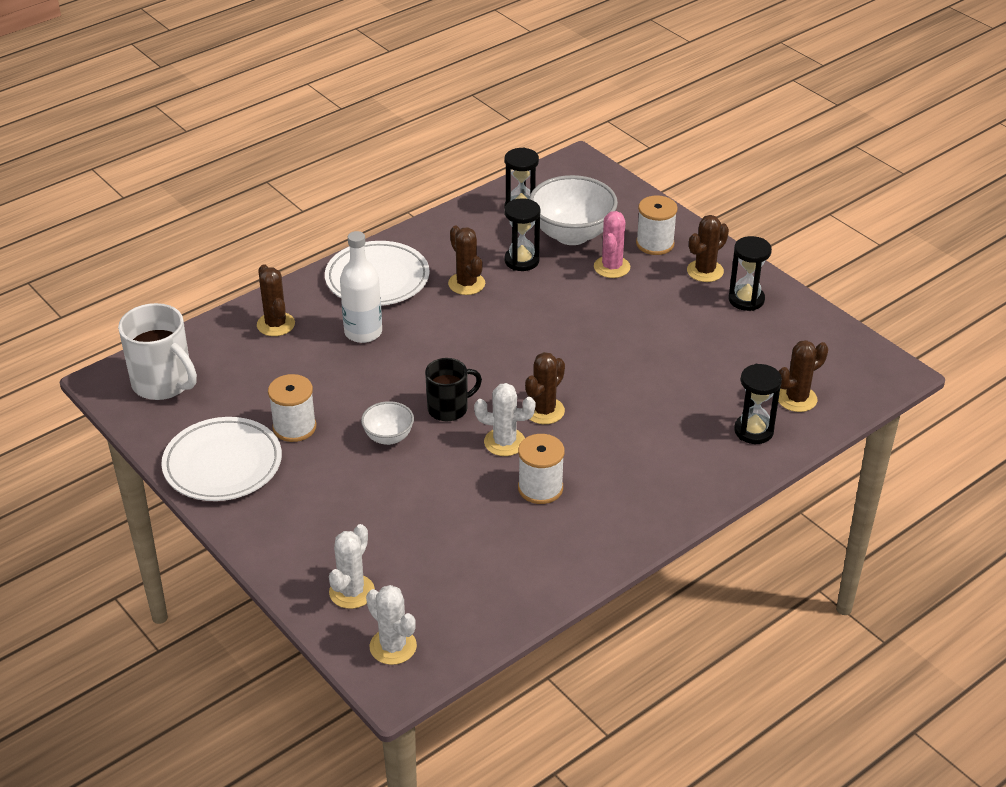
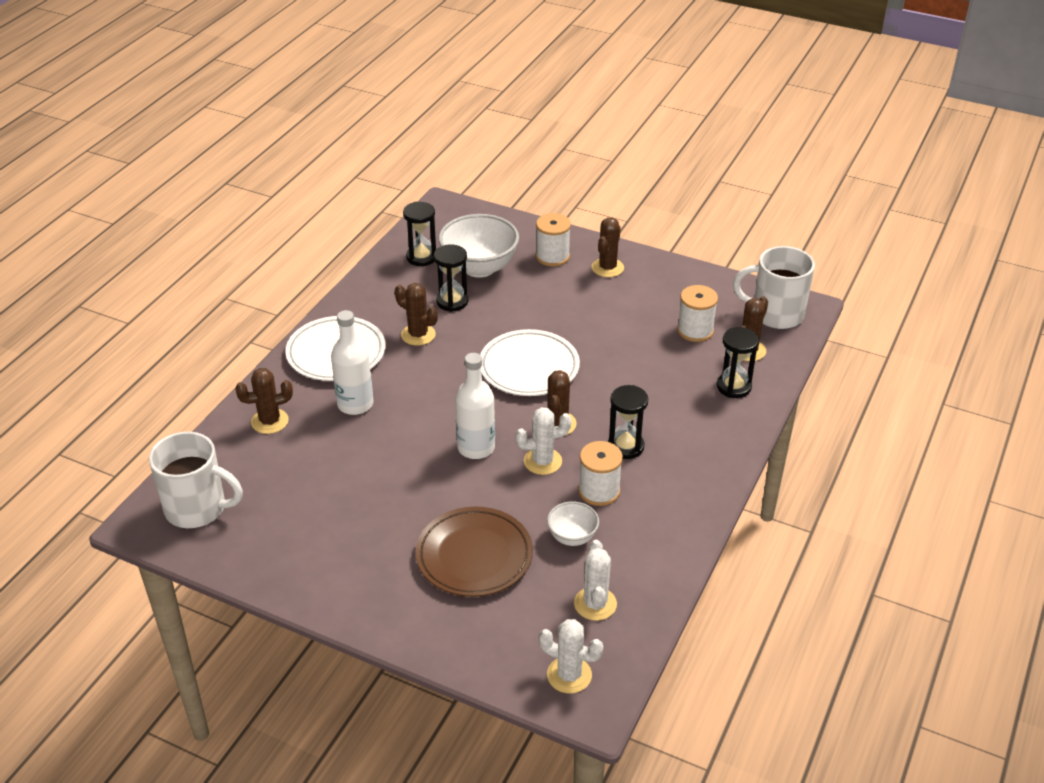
camera: 25 degrees left, 0 degrees up
(223, 464) = (305, 565): white plate -> white plate (529, 367)
(276, 324) = (270, 421): brown cactus -> brown cactus turned 60 degrees counterclockwise
(294, 427) = (349, 509): white spool -> white spool (695, 330)
(352, 592) = (500, 639): white cactus -> white cactus (595, 604)
(379, 508) = (474, 556): none -> brown plate
(388, 437) = (440, 490): white bowl -> white bowl (572, 537)
(449, 409) = (476, 448): black mug -> white bottle
(612, 267) = (531, 286): pink cactus -> none
(746, 300) = (655, 282): black hourglass -> black hourglass (625, 446)
(855, 370) = (775, 314): none -> white mug

